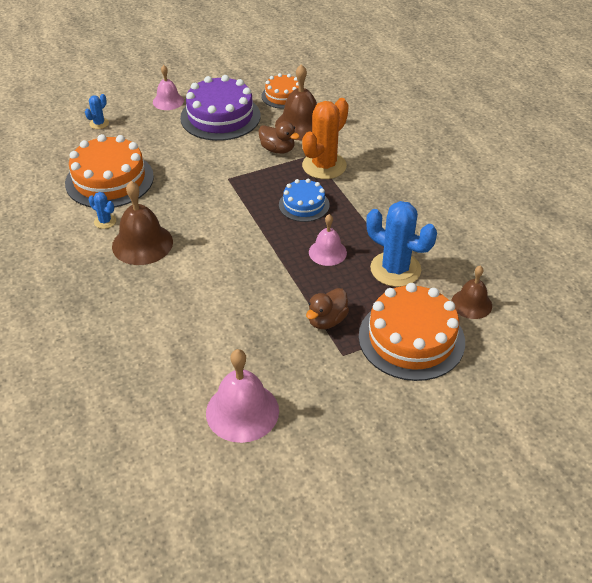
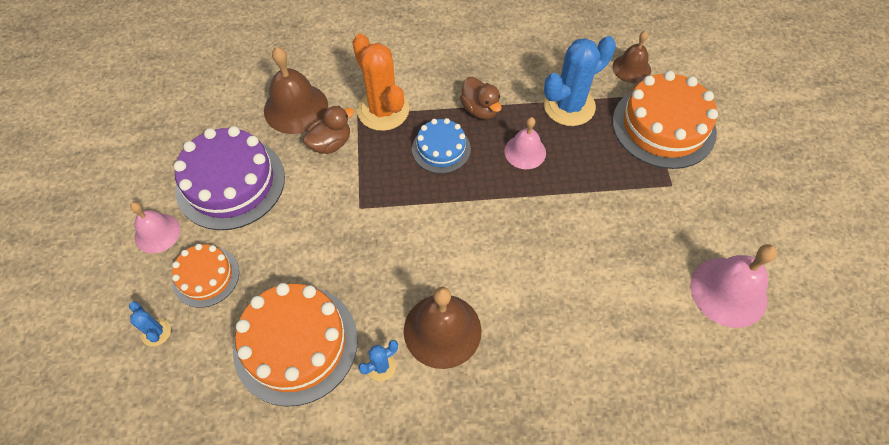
camera: 70 degrees left, 15 degrees up
(283, 96) = (227, 107): orange cake -> orange cake (206, 276)
(326, 320) = (623, 183): brown duck -> brown duck (480, 109)

